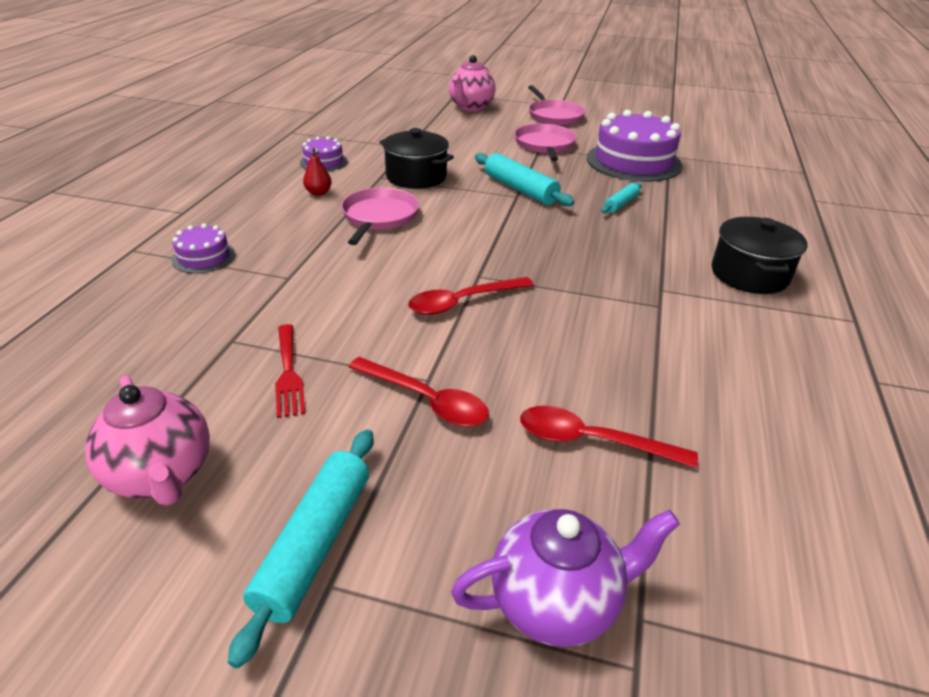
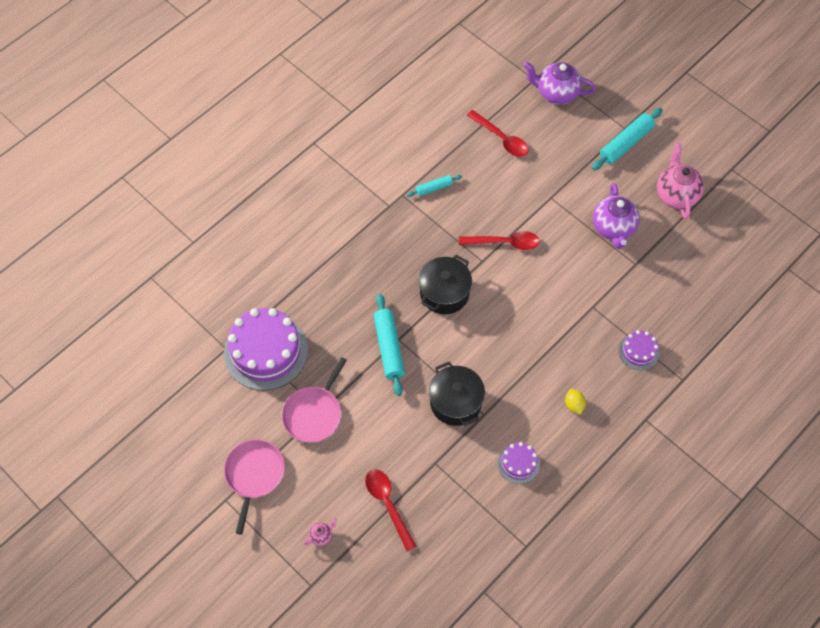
camera: 150 degrees left, 25 degrees up
(279, 202) = (574, 405): none -> yellow lemon
(288, 373) = (613, 229): red fork -> purple teapot
(318, 193) = (541, 408): red pear -> none
(379, 217) = (511, 353): pink pan -> none
(426, 400) = (557, 187): red spoon -> red spoon (388, 504)
(471, 107) = (321, 535): pink teapot -> pink teapot, size x0.44
(621, 204) = (333, 297): turquoise rolling pin -> turquoise rolling pin (434, 188)
(749, 274) = (327, 195): black pot -> black pot (444, 293)

